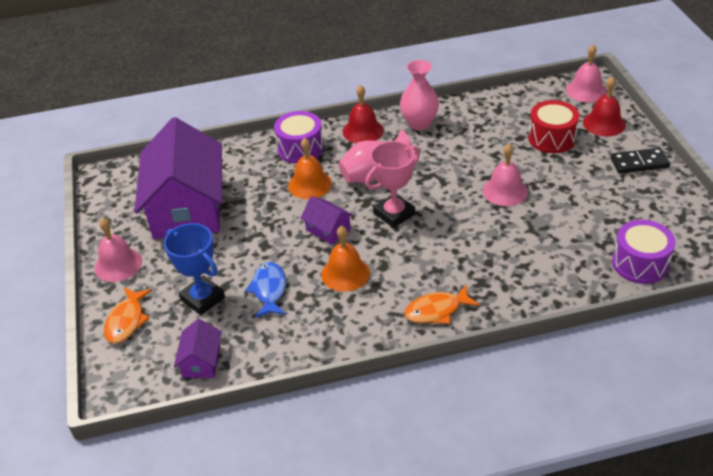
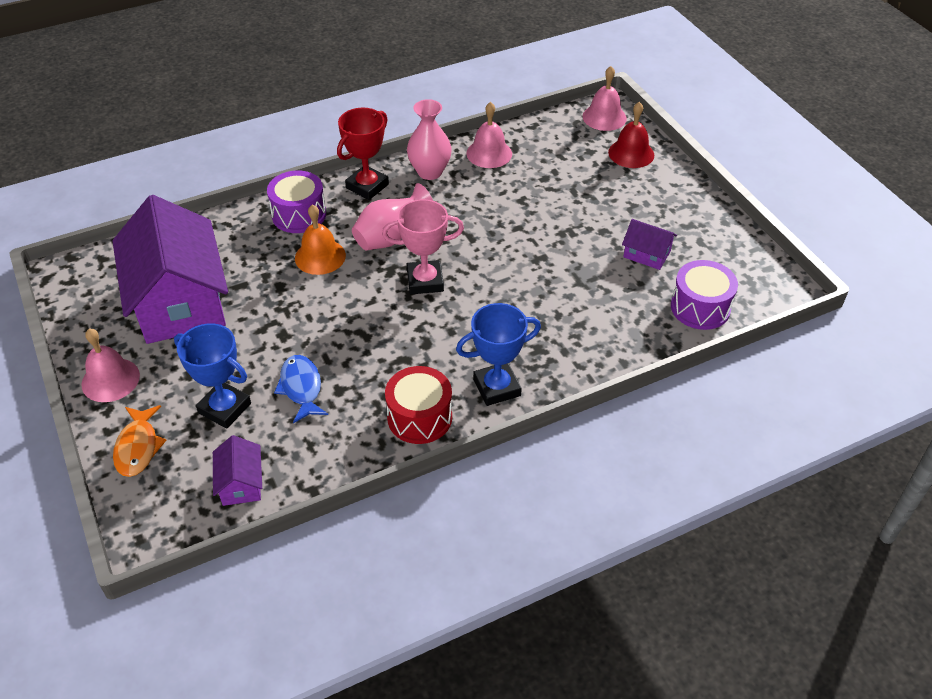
camera: 15 degrees left, 5 degrees up
(328, 229) = (353, 308): purple house -> purple house (647, 254)
(345, 273) = (385, 357): orange bell -> none
(363, 131) = (367, 186): red bell -> red trophy
(394, 214) = (425, 281): pink trophy -> pink trophy turned 45 degrees clockwise
(437, 310) = (497, 387): orange fish -> blue trophy
(505, 191) = (541, 241): pink bell -> pink bell (489, 153)
(551, 138) = (579, 176): red drum -> red drum (419, 417)
(639, 163) = (676, 195): black domino -> none

